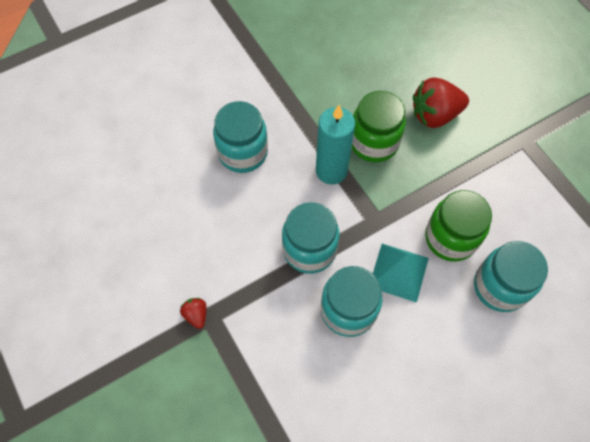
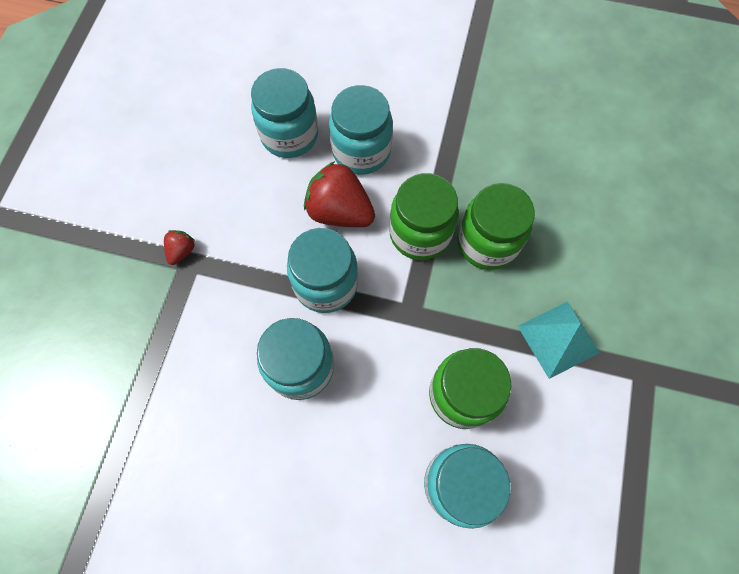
camera: 45 degrees right, 5 degrees up
(185, 181) = (289, 135): none -> turquoise jar
(331, 171) = (420, 233): turquoise candle -> green jar
(399, 272) = (380, 378): turquoise pyramid -> turquoise pyramid (558, 339)
(435, 115) = (576, 268): red strawberry -> red strawberry (339, 211)

